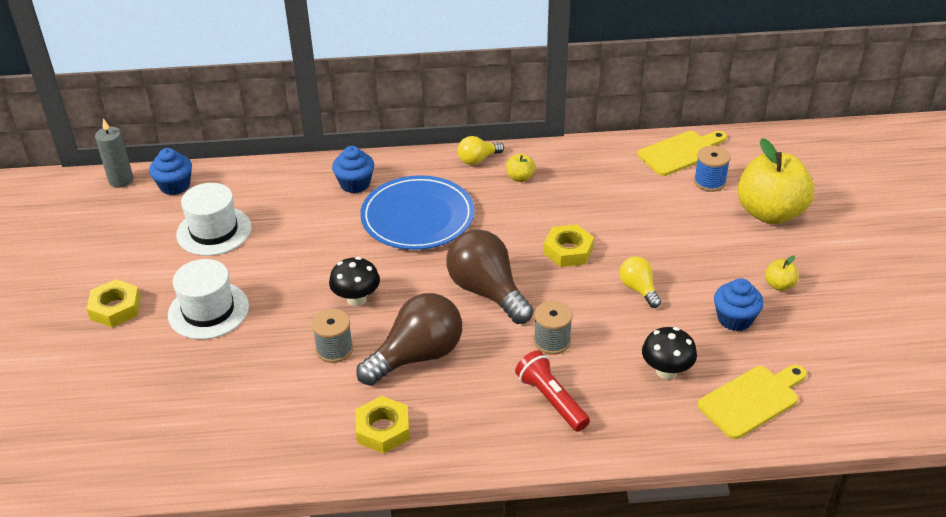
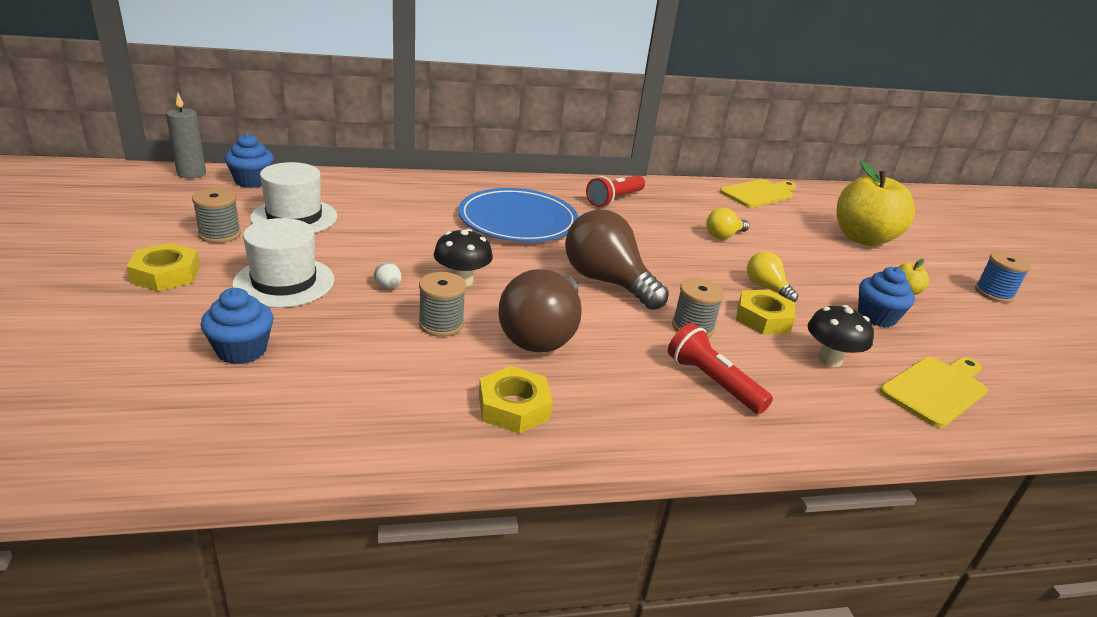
camera: 10 degrees left, 10 degrees down
(153, 258) = (220, 234): none -> grey spool
(293, 310) = (388, 287): none -> white egg
(355, 184) = (448, 193): blue cupcake -> blue cupcake (242, 350)
(417, 356) = (542, 334): brown light bulb -> brown light bulb turned 150 degrees clockwise
(478, 159) = (569, 185): yellow light bulb -> yellow light bulb (723, 236)
(520, 177) = (614, 199): yellow apple -> red flashlight
(568, 250) = (681, 254): yellow nut -> yellow nut (763, 318)
(709, 182) = (795, 214): blue spool -> blue spool (993, 293)

